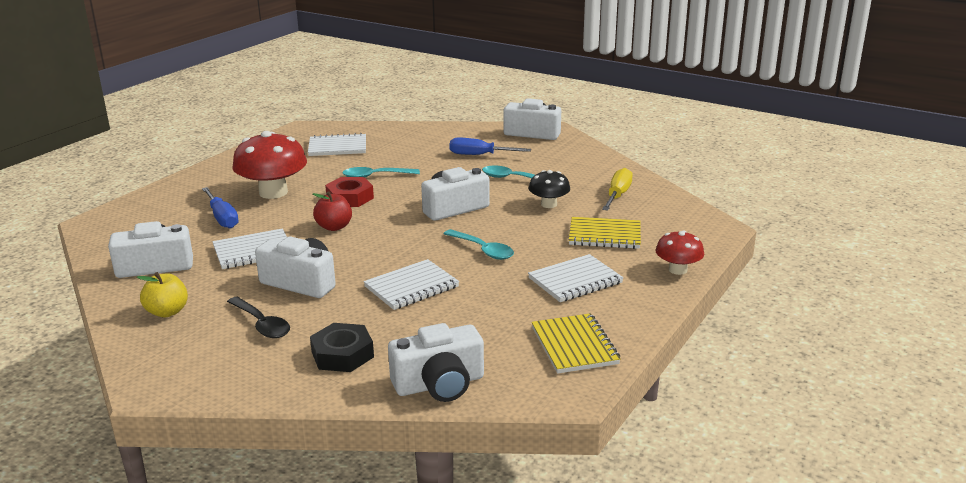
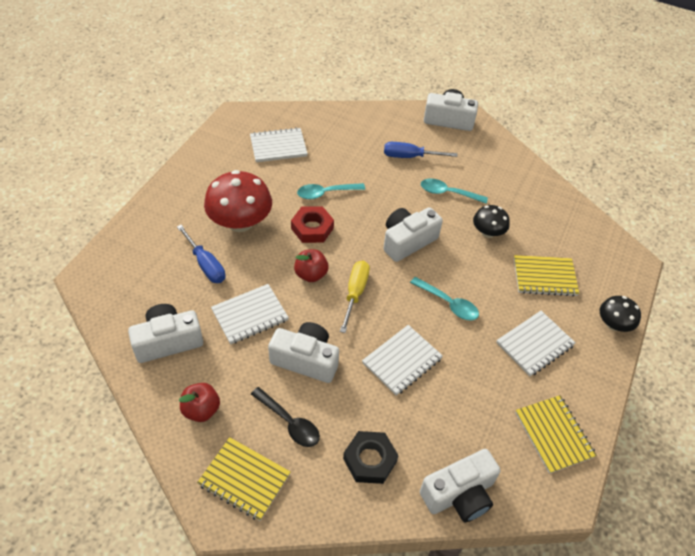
camera: 10 degrees left, 25 degrees up
(167, 312) = (201, 410): yellow apple -> red apple
(190, 362) = (244, 479): none -> yellow notebook
(618, 195) = (542, 216): yellow screwdriver -> yellow screwdriver (355, 292)
(678, 270) = (613, 324): red mushroom -> black mushroom

